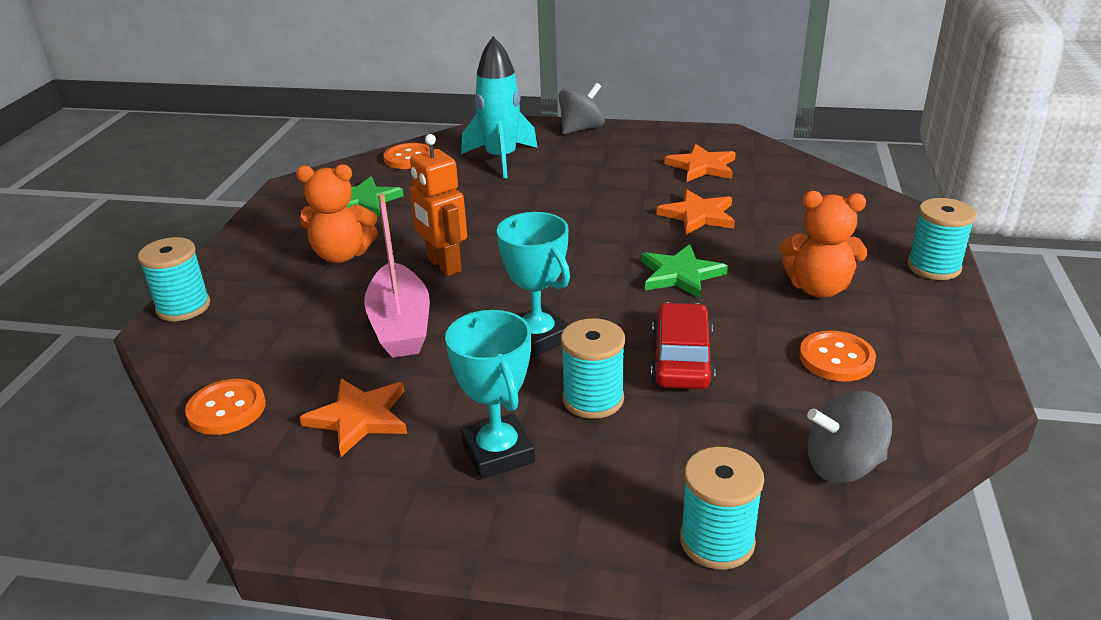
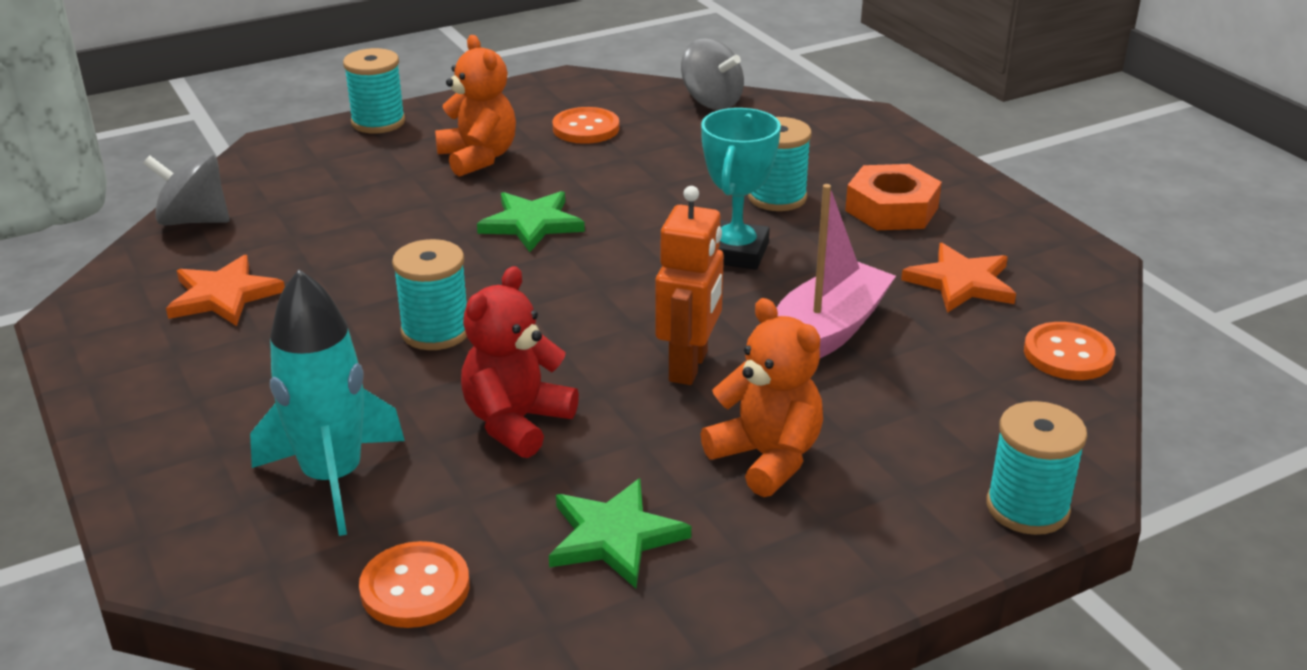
camera: 130 degrees left, 0 degrees up
(474, 205) = (516, 422): none -> red teddy bear
(498, 452) = (891, 209): turquoise trophy -> orange nut
(581, 129) = (136, 453): grey spinning top -> grey spinning top (194, 220)
(682, 359) = (672, 181): red car -> none
(698, 215) = (381, 255): orange star -> none
(717, 541) = (839, 118): turquoise spool -> turquoise spool (435, 331)

